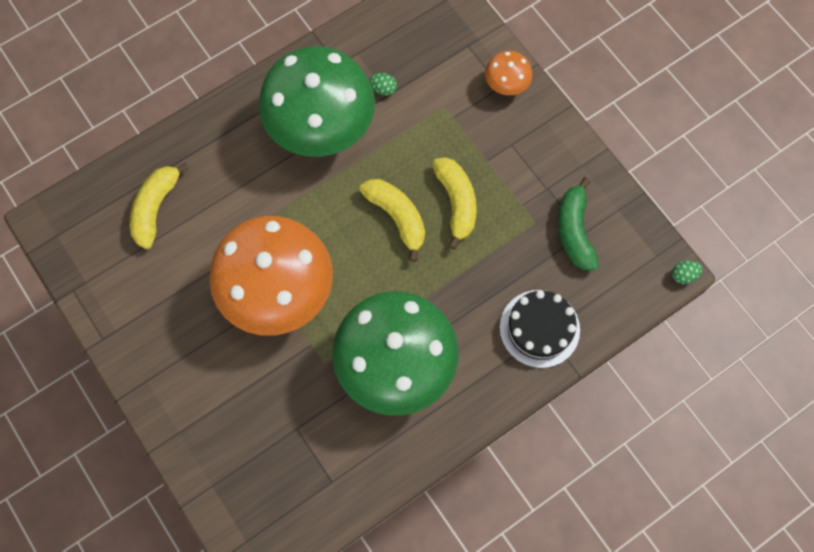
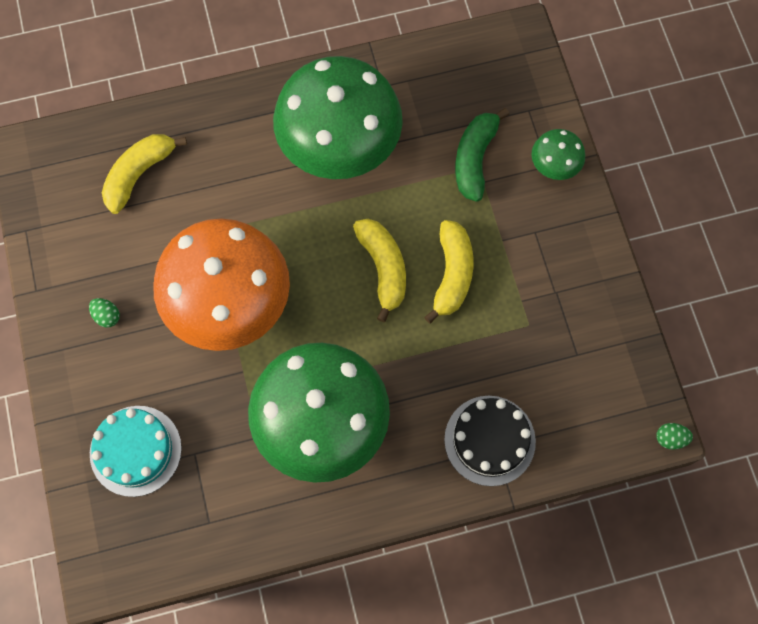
camera: 20 degrees right, 0 degrees up
(244, 444) = (135, 450): none -> turquoise cake
(383, 89) = (420, 127): green egg -> green egg (107, 316)
(506, 85) = (554, 166): orange mushroom -> green mushroom
(574, 231) = (568, 348): green banana -> green banana (474, 159)

